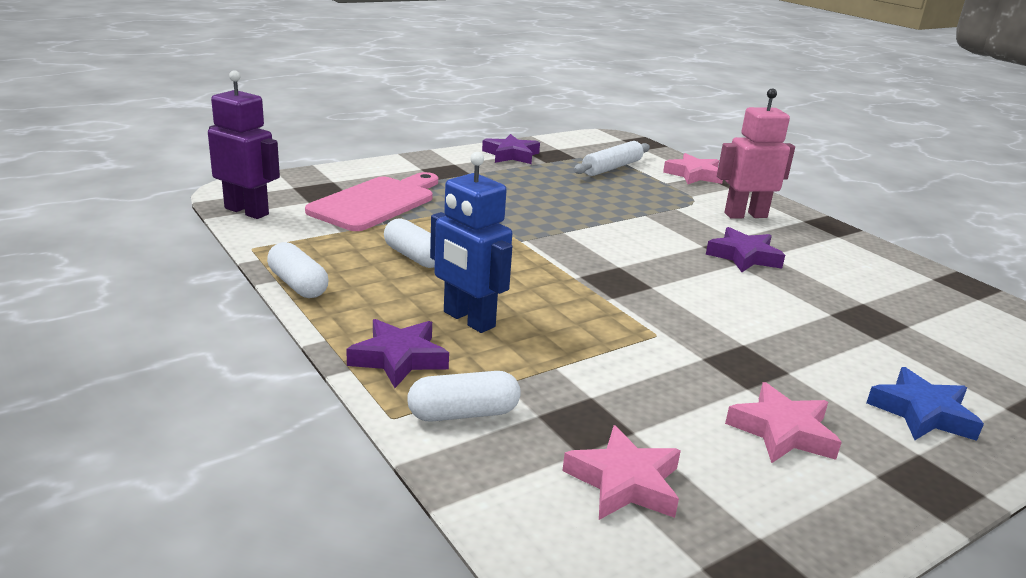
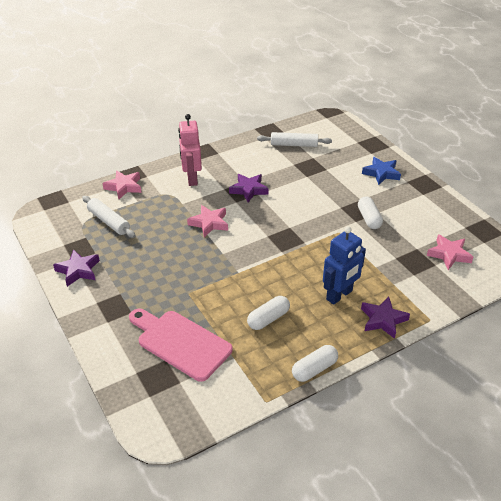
camera: 85 degrees left, 15 degrees up
(247, 211) = (202, 416): purple robot -> none
(463, 413) = (420, 297): white capsule -> white capsule (369, 219)
(782, 431) = (404, 210): pink star -> pink star (209, 223)
(937, 307) = (294, 145): none -> white rolling pin

